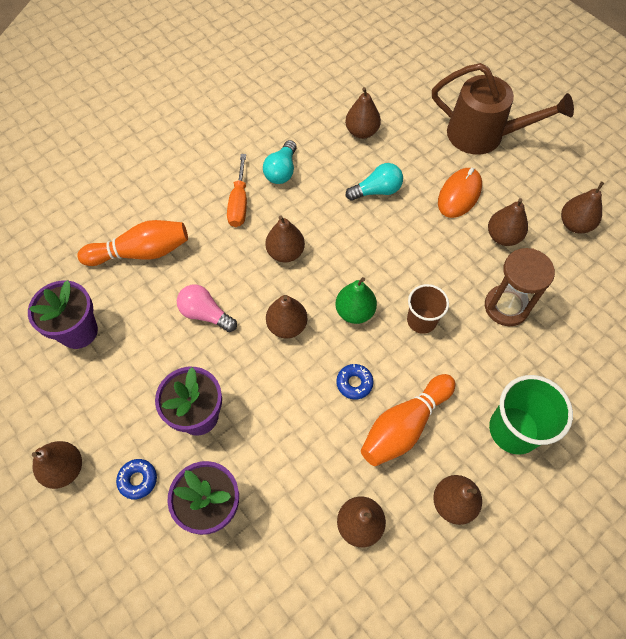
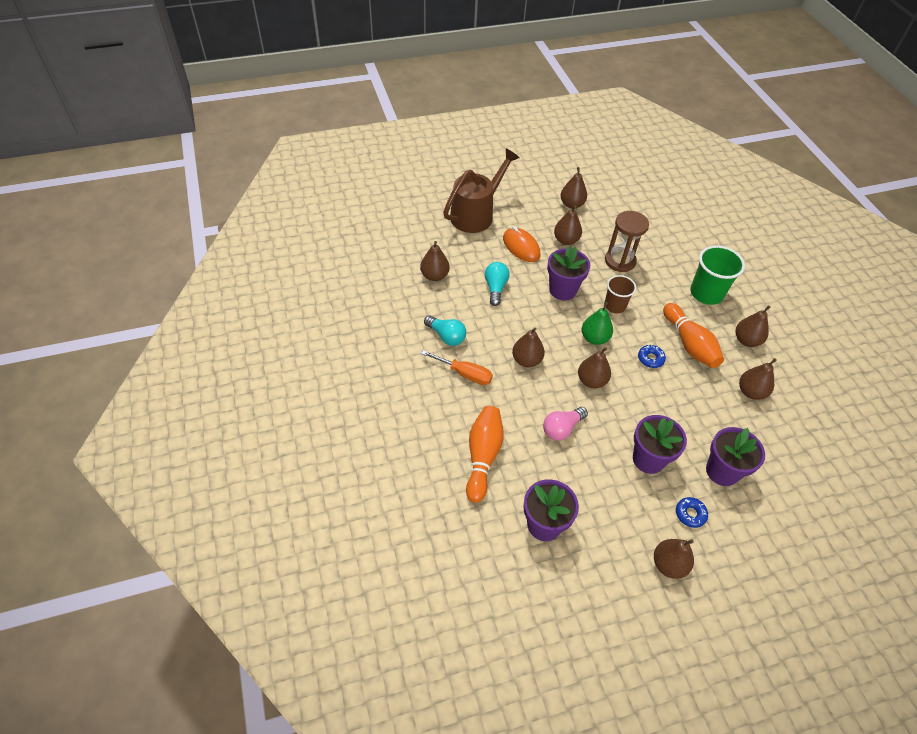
camera: 70 degrees left, 10 degrees down
(414, 257) = (562, 290): none -> purple flower pot

